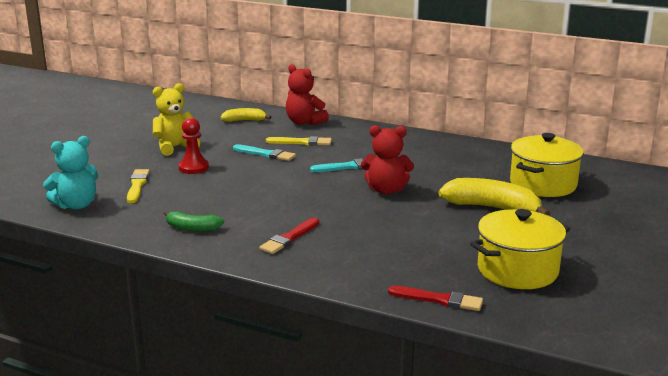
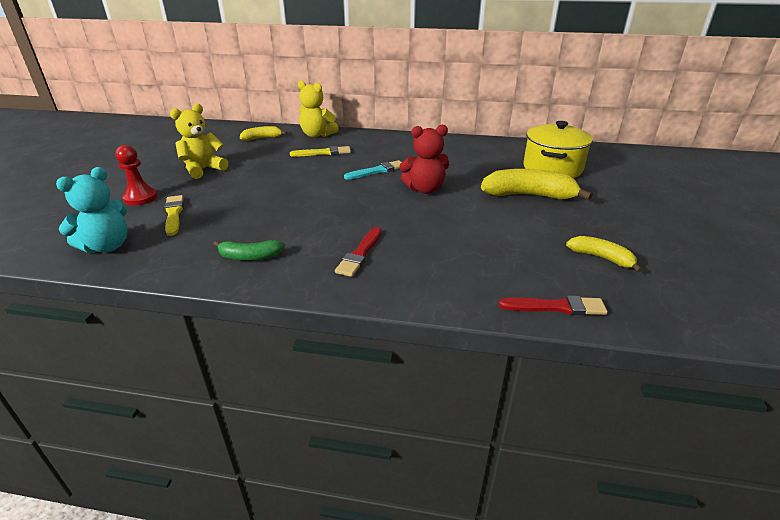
camera: 15 degrees left, 10 degrees up
(193, 168) = (229, 188): red pawn -> red pawn (140, 198)
(266, 154) = (295, 167): turquoise brush -> none
(304, 122) = (317, 135): red teddy bear -> yellow teddy bear
(517, 270) = (601, 258): yellow pot -> yellow banana

